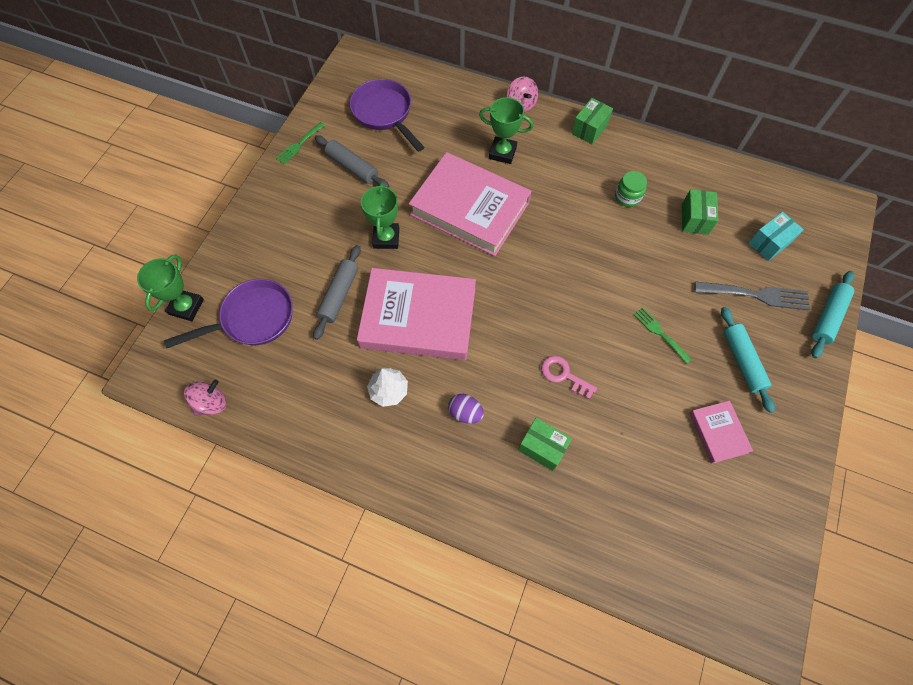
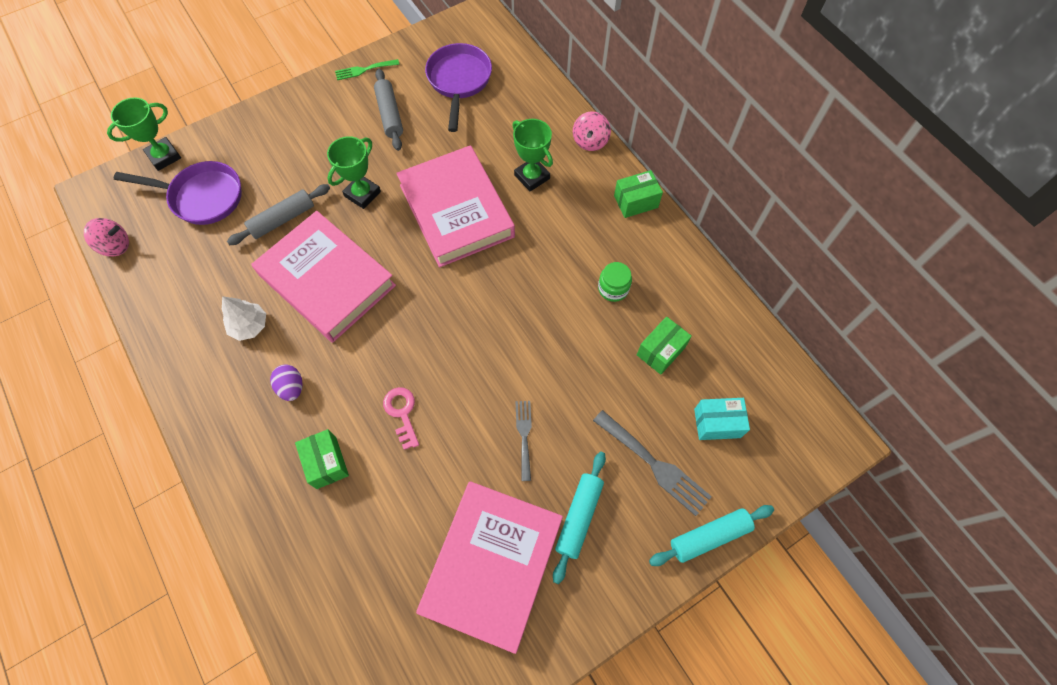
camera: 35 degrees right, 0 degrees up
(660, 333) = (524, 436): green fork -> grey fork
(718, 433) = (492, 565): pink book -> pink book, size x2.14

